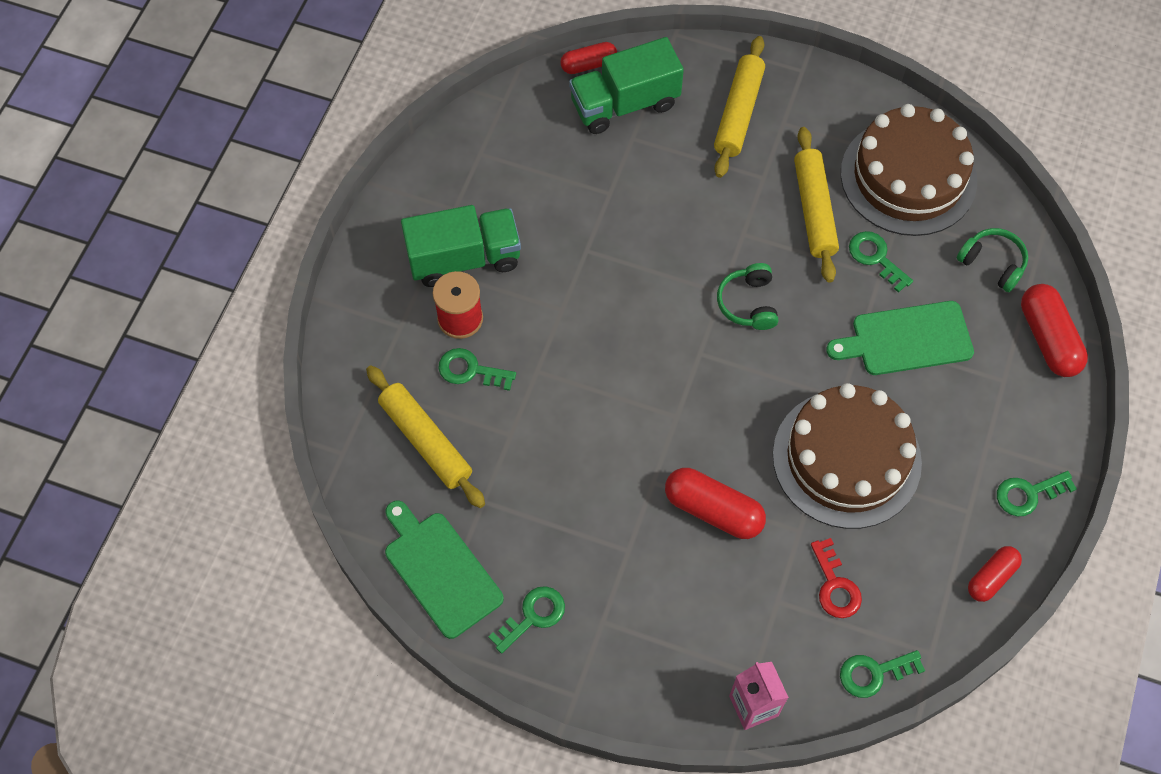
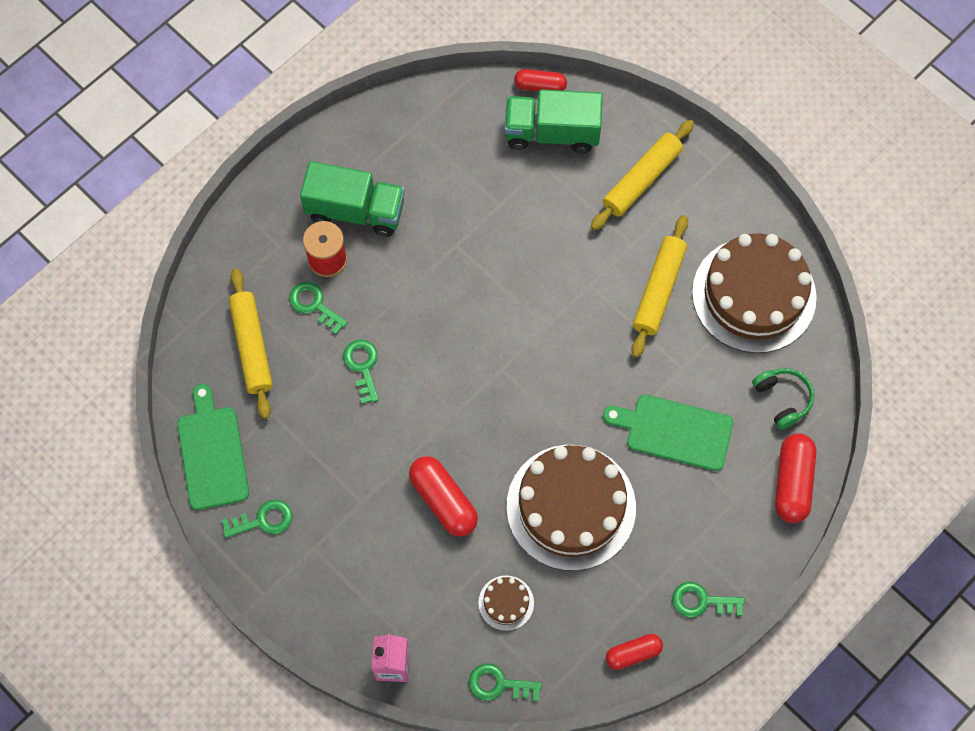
camera: 25 degrees right, 5 degrees up
(748, 303) = (562, 345): green headphones -> none
(835, 585) = (506, 603): red key -> brown cake
(876, 258) = (687, 352): green key -> green key (362, 366)

